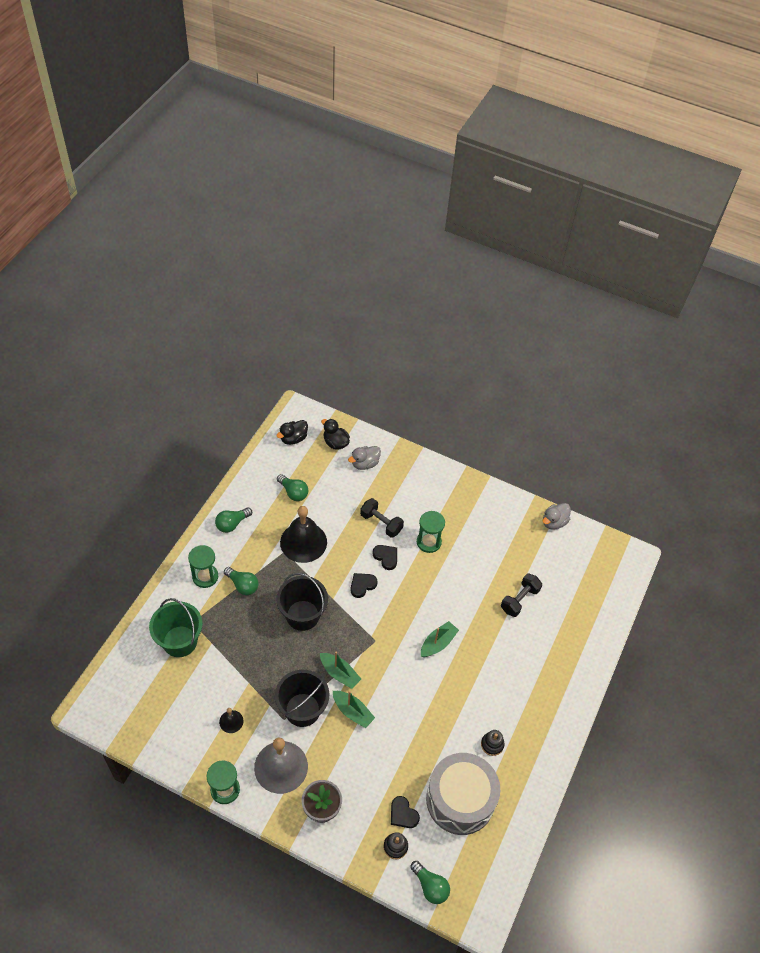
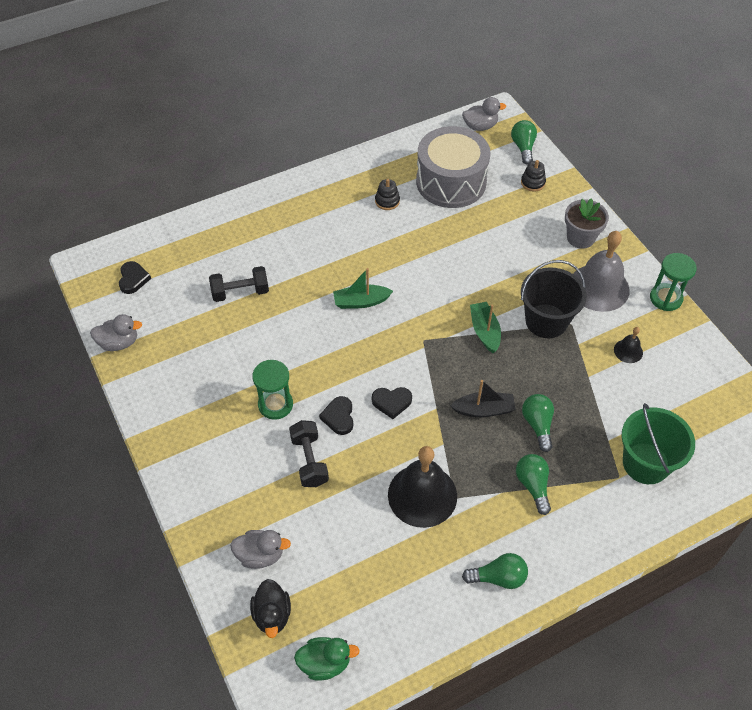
camera: 140 degrees left, 0 degrees up
(205, 576) = (574, 525): green hourglass -> none
(293, 438) = (325, 663): black duck -> green duck
(293, 492) = (386, 573): green light bulb -> green light bulb (538, 425)
(302, 615) = (483, 410): black bucket -> black boat
(352, 712) = (496, 292): green boat -> none
(403, 814) = (509, 198): black heart -> black heart (133, 279)
(484, 887) = (480, 126): none -> grey duck

